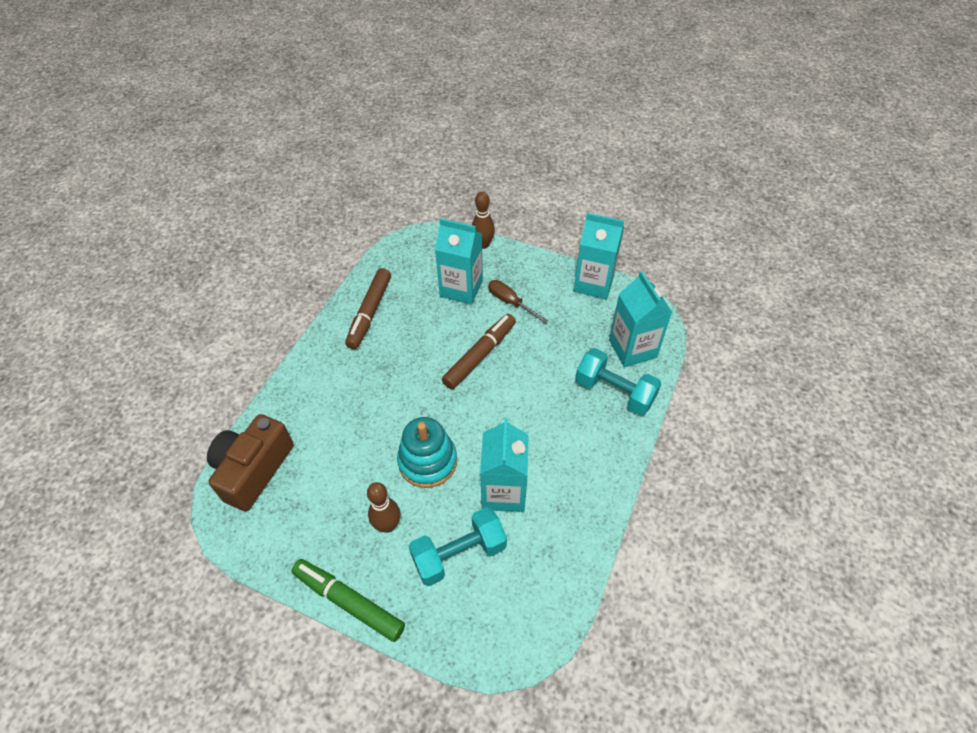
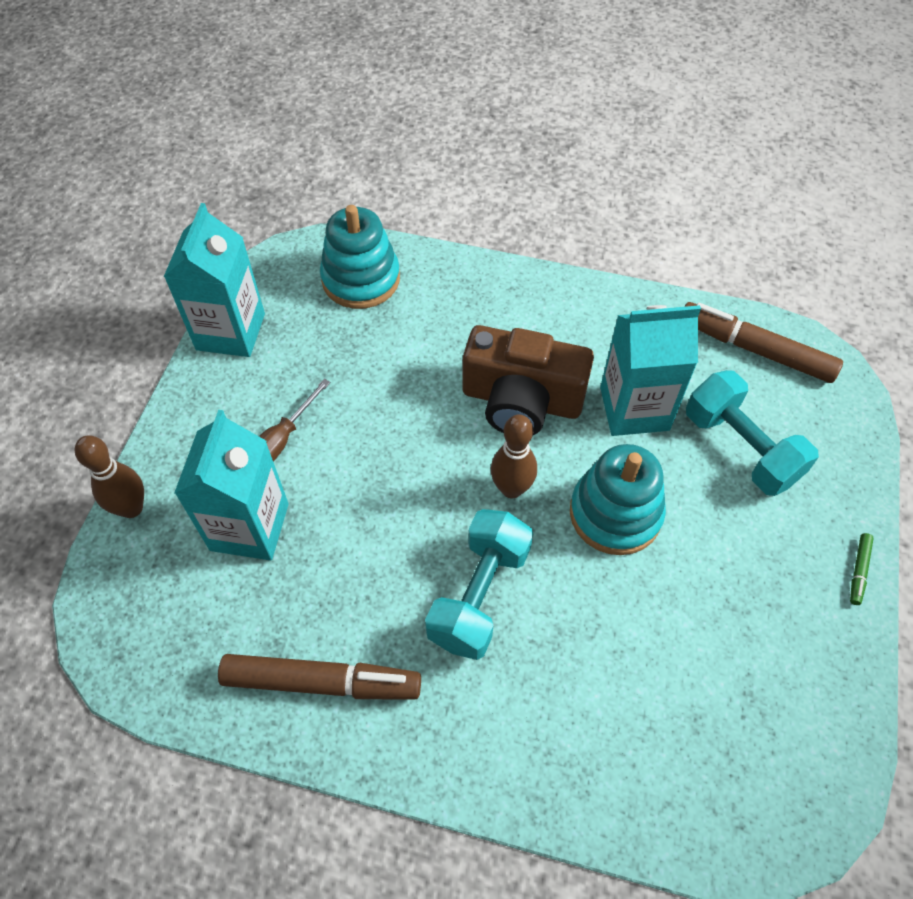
camera: 100 degrees left, 5 degrees up
(253, 470) = (711, 796): brown camera -> brown camera (521, 400)
(349, 602) = (858, 571): green marker -> green marker, size x0.42
(388, 525) = (733, 546): brown bowling pin -> brown bowling pin (511, 488)
(480, 355) = (400, 473): brown marker -> brown marker (755, 349)
(614, 392) = (441, 296): turquoise dumbbell -> turquoise dumbbell (479, 595)
(632, 349) = (361, 279): turquoise carton -> turquoise stacking toy

